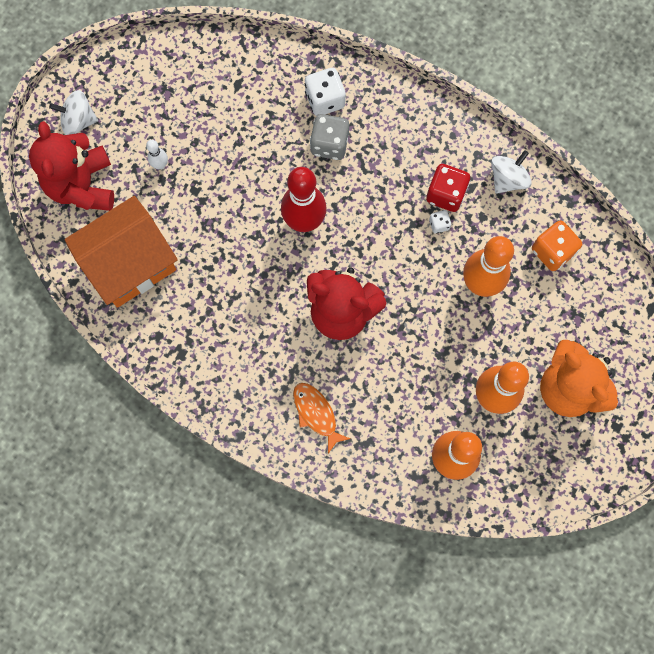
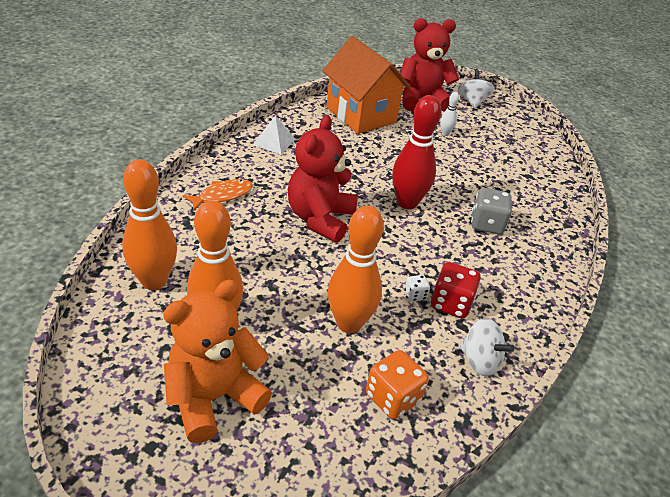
camera: 85 degrees right, 35 degrees down
(205, 367) = (274, 142): none -> white pyramid
(325, 100) = (531, 225): white dice -> none

